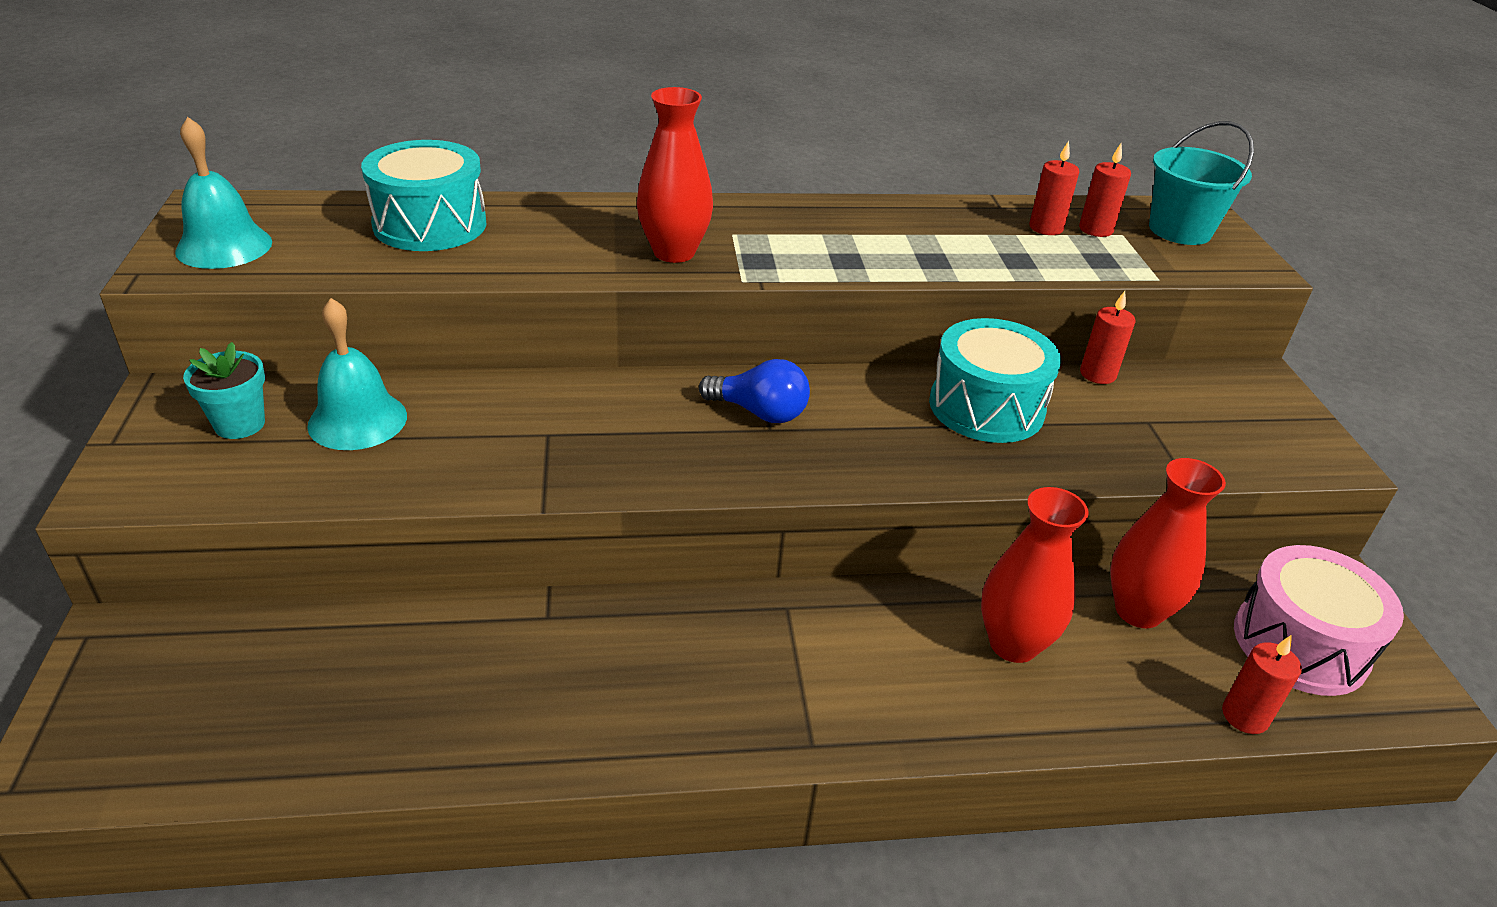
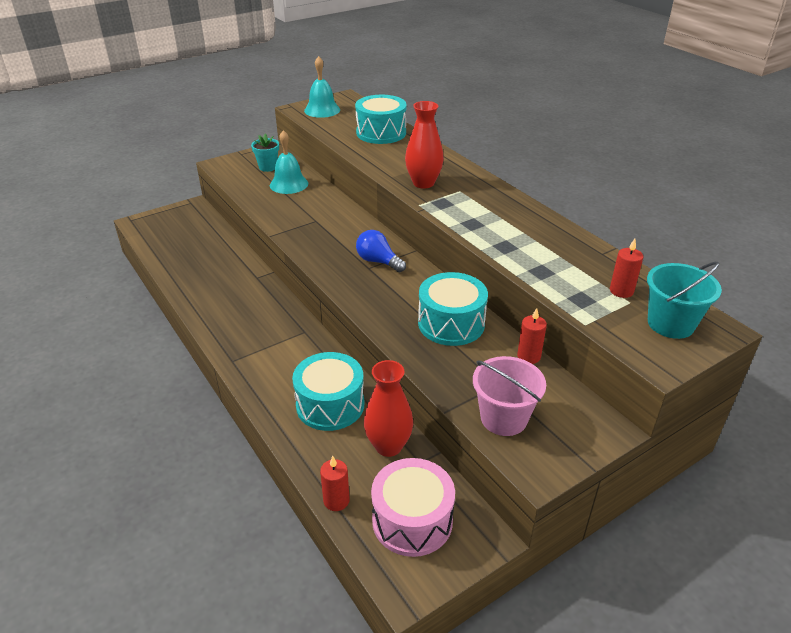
camera: 65 degrees right, 0 degrees up
(759, 412) = (378, 261): blue light bulb -> blue light bulb turned 135 degrees clockwise
(1013, 644) = (330, 405): red vase -> turquoise drum
(1046, 228) = (596, 273): red candle -> none
(1223, 445) = (503, 418): none -> pink bucket

